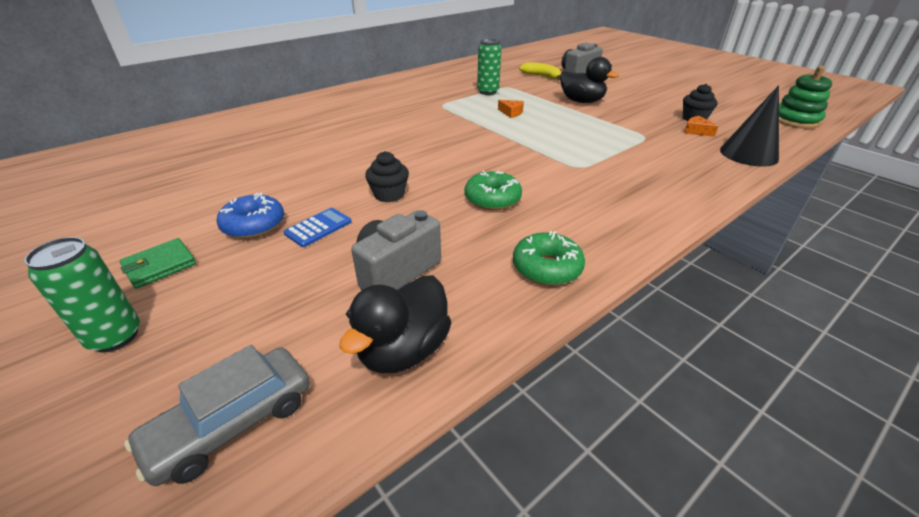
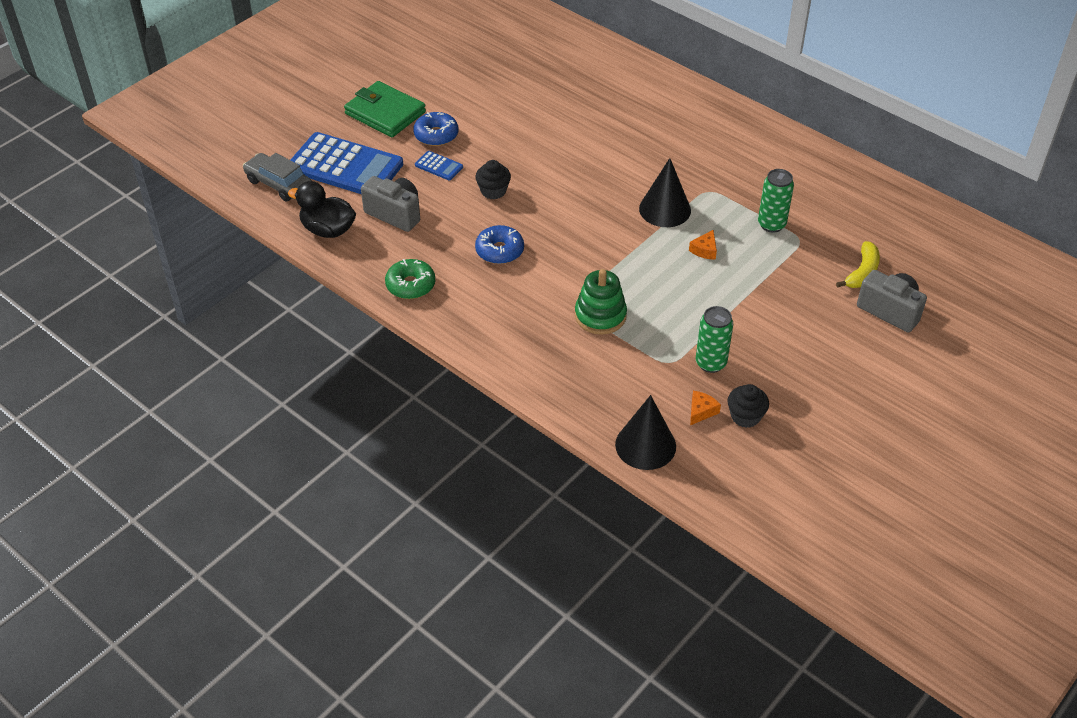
camera: 80 degrees right, 10 degrees up
(115, 337) = (326, 124): green can -> green can (710, 363)
(160, 266) = (385, 113): green wallet -> green wallet, size x1.80
(252, 318) = (345, 166): none -> blue calculator
(457, 121) = (665, 209): none -> black cone
(492, 199) = (499, 251): green donut -> blue donut
(581, 101) = (770, 312): black duck -> none
(795, 120) = (777, 524): green stacking toy -> green stacking toy (600, 316)

